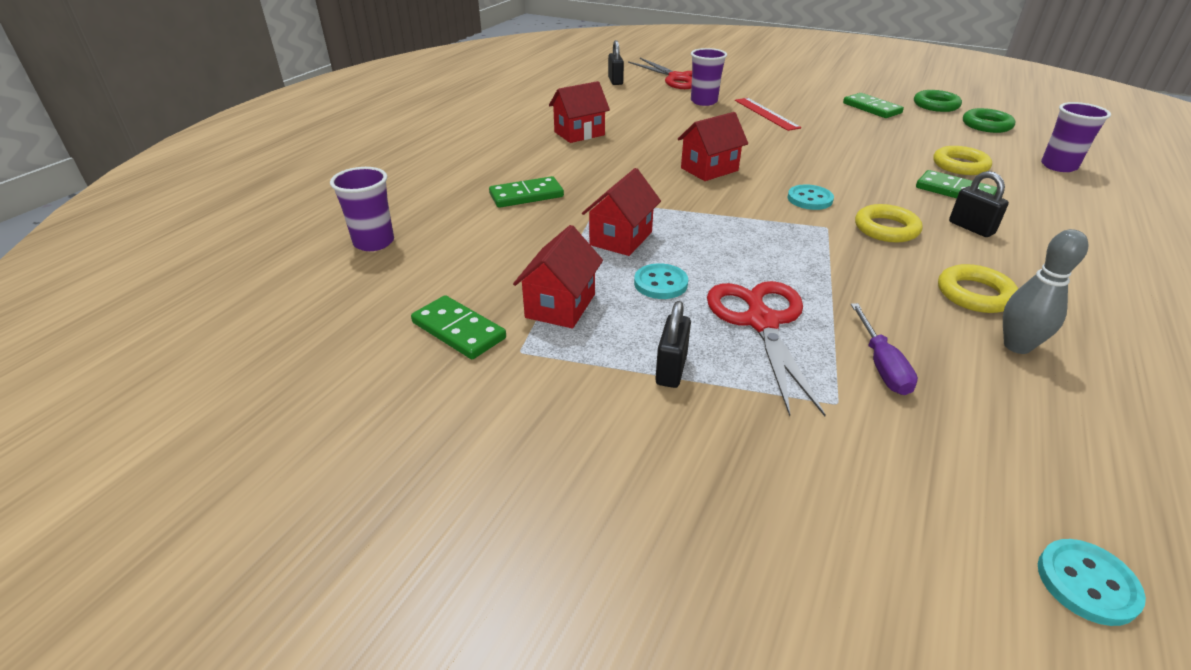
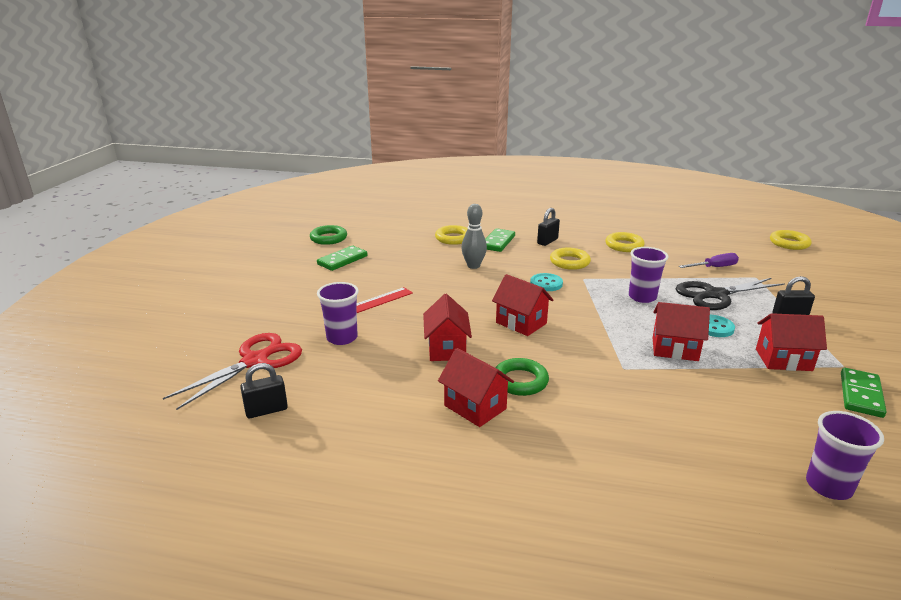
camera: 105 degrees left, 10 degrees down
(526, 195) = (650, 411): green domino -> none
(670, 133) = (446, 349): none -> red house
(761, 322) = (715, 295): red scissors -> black scissors
(986, 125) = (370, 226): green ring -> green ring (520, 381)
(1017, 346) = (661, 241): grey bowling pin -> grey bowling pin (473, 266)
(1058, 166) = (438, 215): purple cup -> purple cup (642, 297)
(1087, 583) = (789, 243): turquoise button -> yellow ring

